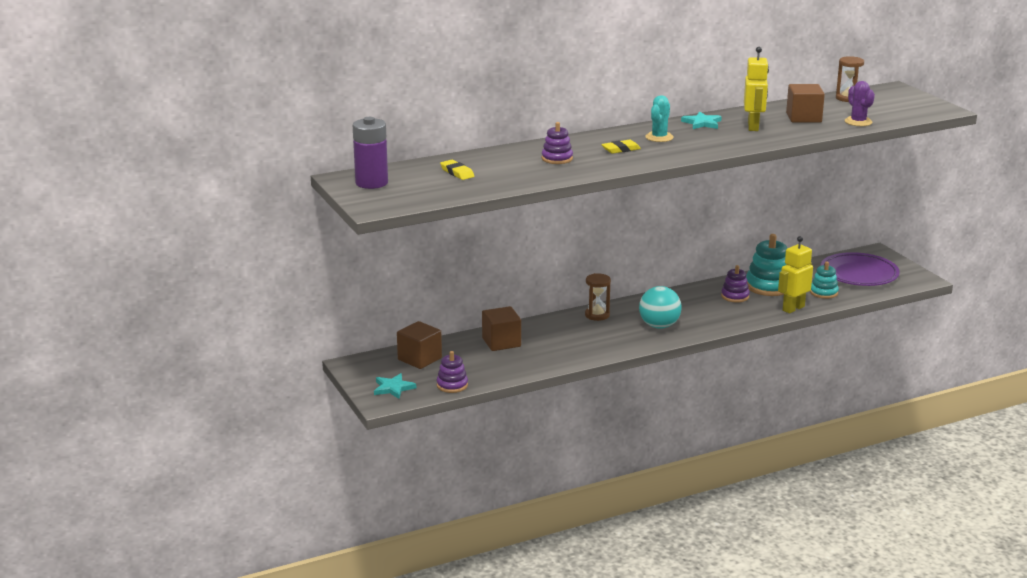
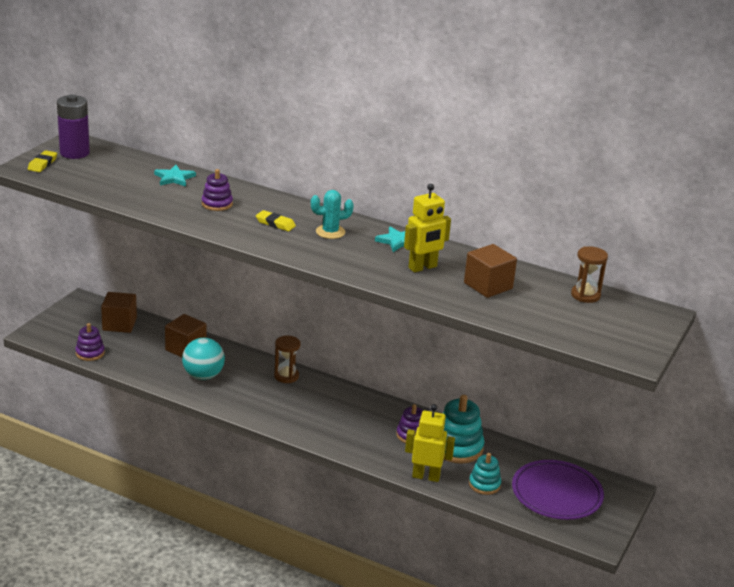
camera: 50 degrees right, 5 degrees up
(393, 388) = (61, 330): turquoise star -> turquoise star (174, 178)
(457, 173) = (134, 176): yellow eraser -> yellow eraser (42, 164)
(659, 326) = (302, 414): turquoise ball -> turquoise ball (203, 376)
(858, 122) = (518, 317): purple cactus -> none

